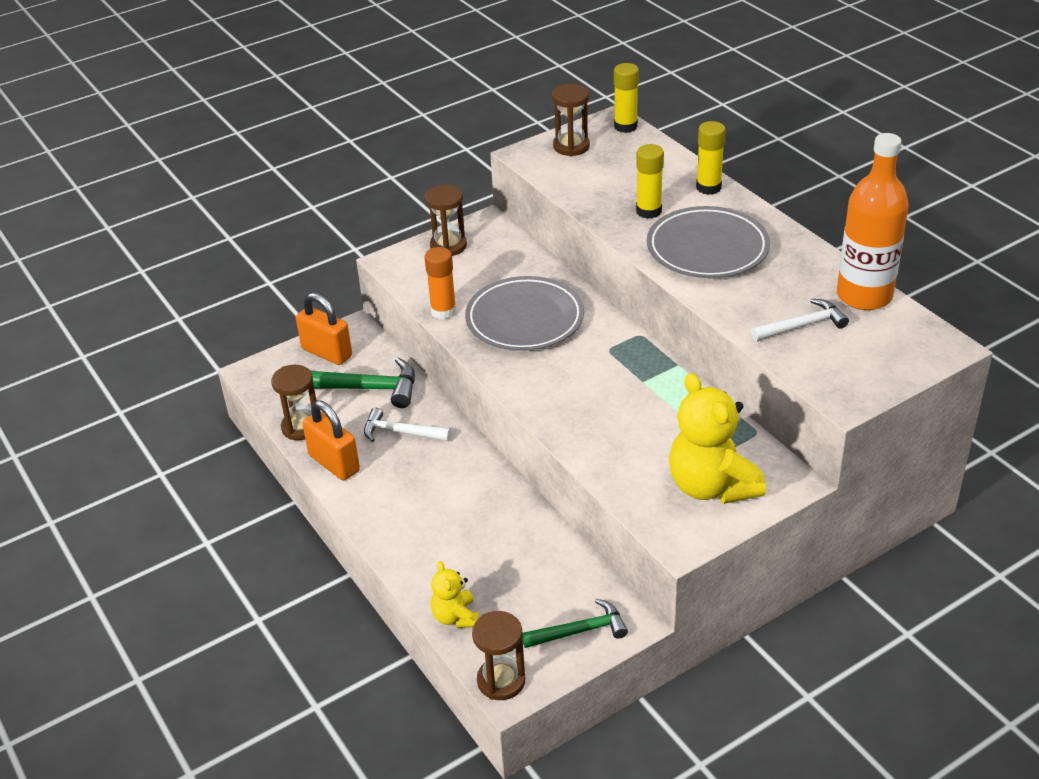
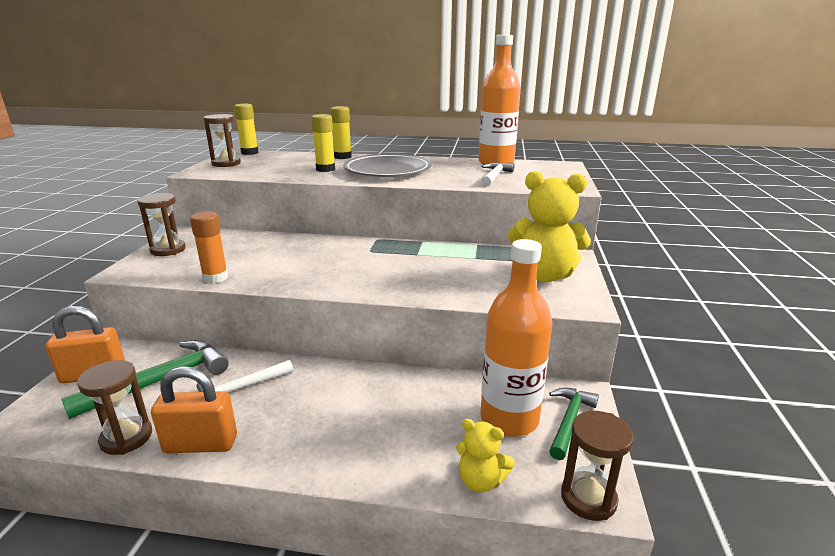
camera: 50 degrees left, 15 degrees down
(524, 319) = (288, 259): grey plate -> none
(540, 595) = (509, 419): none -> orange bottle

